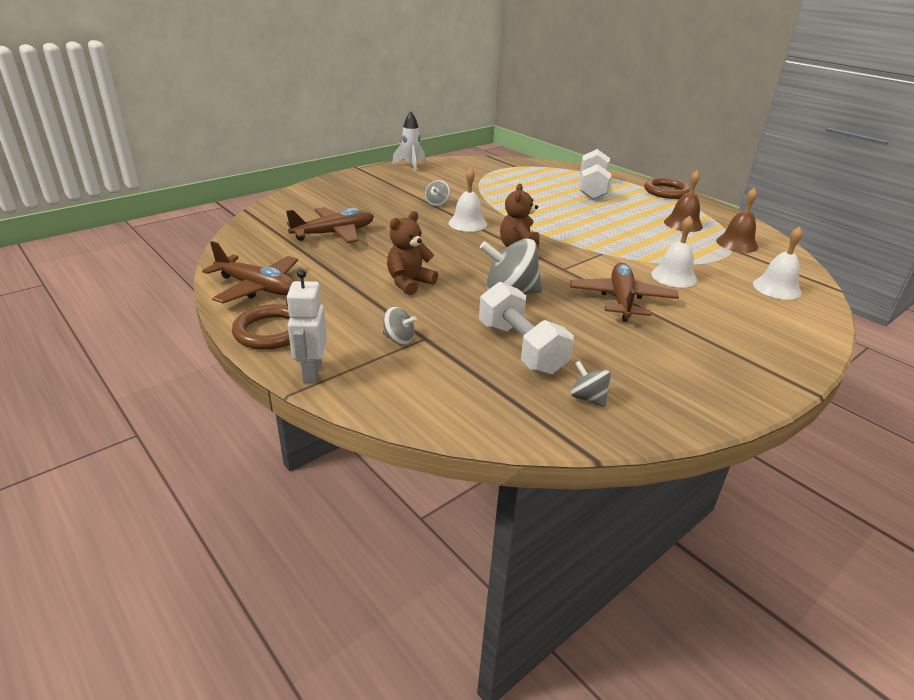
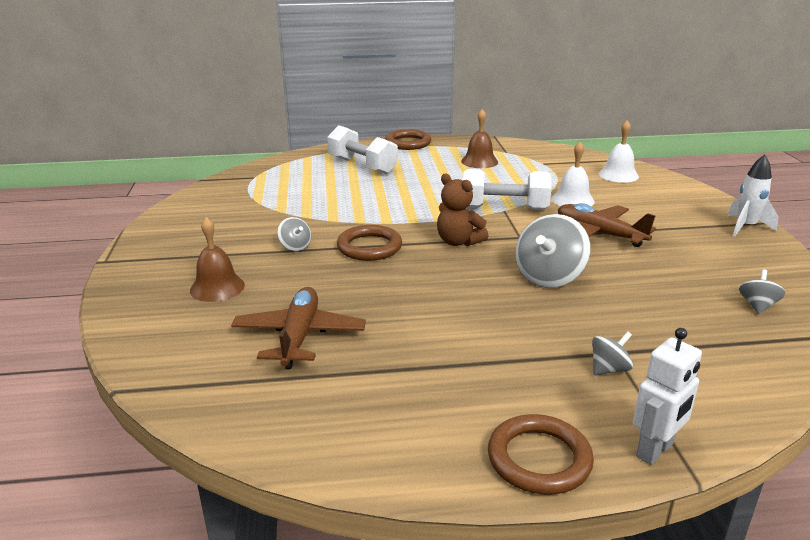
camera: 55 degrees left, 5 degrees down
(257, 287) = (405, 441): brown plane -> none
(311, 372) = (655, 450): white robot -> white robot turned 75 degrees counterclockwise
(409, 283) = (484, 325): brown teddy bear -> none
(411, 165) = (158, 227): white rocket -> white rocket (746, 227)
(467, 223) = (369, 247): white bell -> brown ring
(521, 348) = (660, 307): white dumbbell -> white dumbbell (504, 208)
(588, 398) = (757, 306): grey spinning top -> grey spinning top turned 120 degrees clockwise
(736, 244) = (534, 158): brown bell -> brown bell (217, 287)

